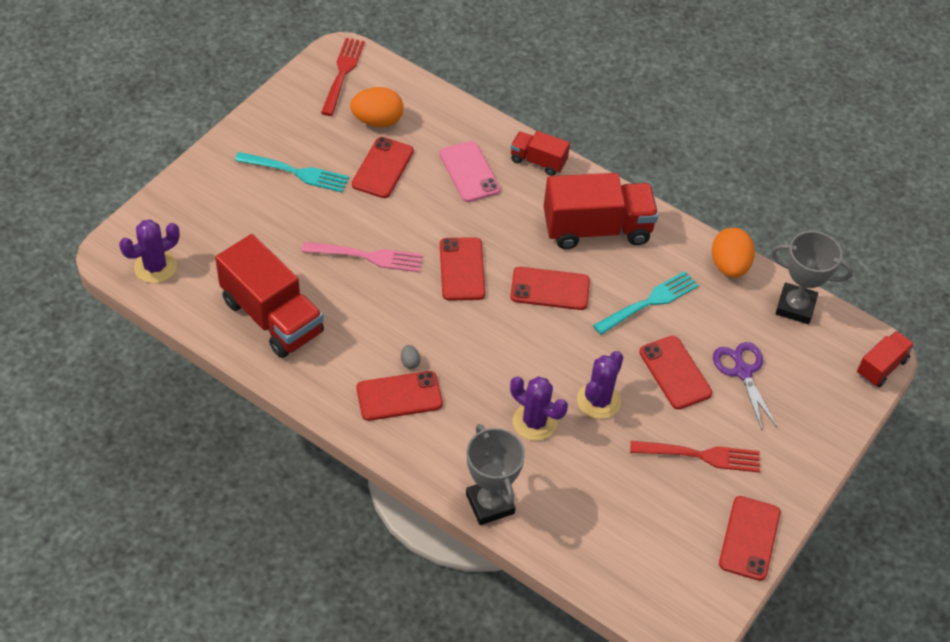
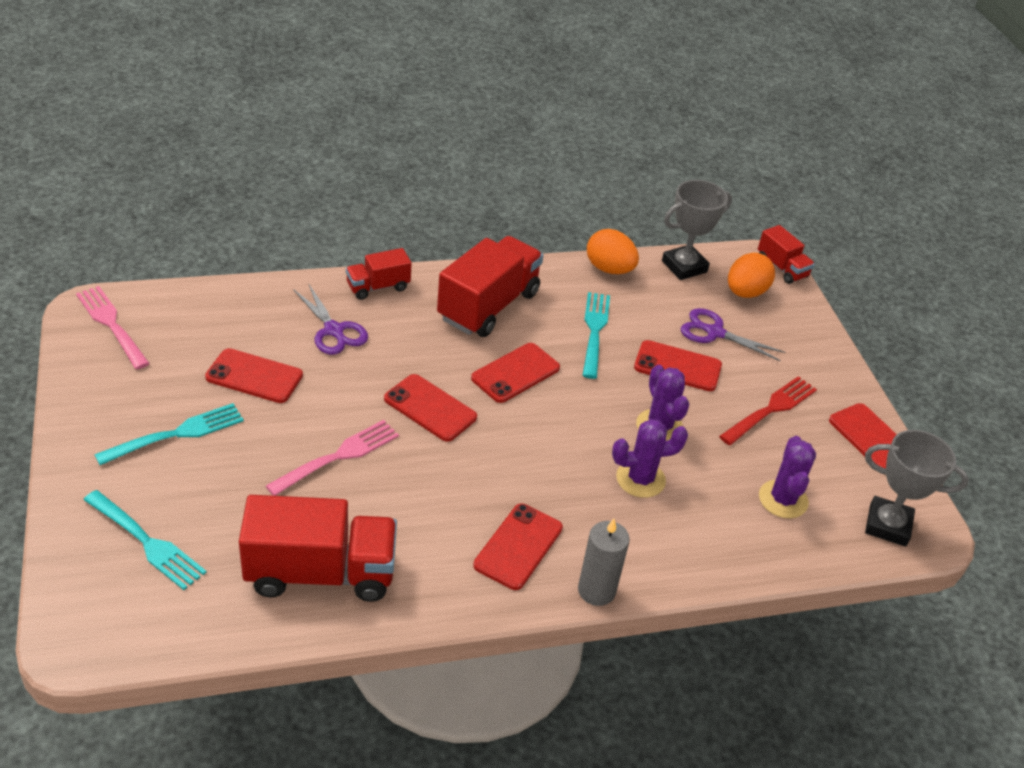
camera: 50 degrees left, 10 degrees down
(155, 267) = (140, 622): purple cactus -> purple cactus (783, 499)
(207, 224) = (145, 541): none -> turquoise fork
(342, 74) = (112, 325): red fork -> pink fork
(377, 121) = (198, 342): orange egg -> orange egg (745, 292)
(383, 168) = (254, 376): red phone -> red phone turned 45 degrees counterclockwise
(409, 460) = (596, 590): none -> grey candle
(410, 362) = (489, 512): grey egg -> none
(469, 172) = (334, 330): pink phone -> purple scissors
(490, 504) = (697, 568): grey trophy -> grey trophy (887, 525)
(881, 367) = (781, 268): red truck -> red truck turned 150 degrees clockwise

